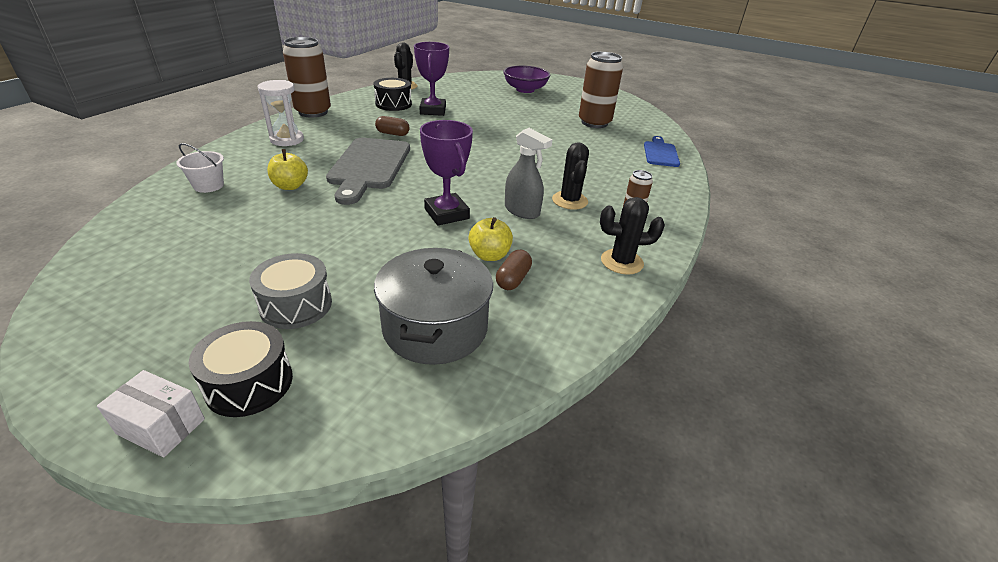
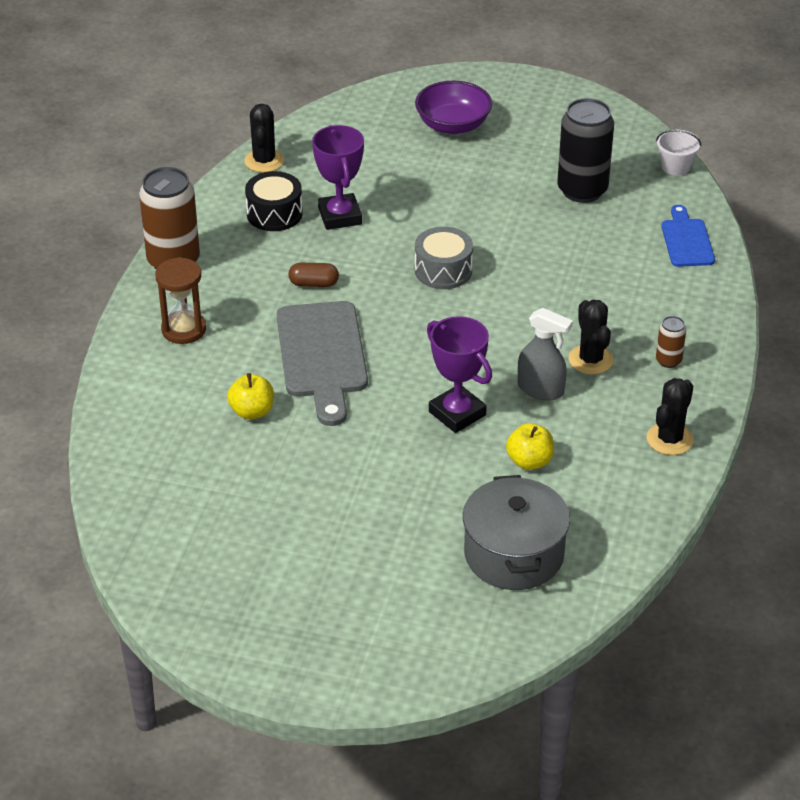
camera: 10 degrees left, 5 degrees up
(161, 426) = (347, 680): white box -> none
(208, 186) = (157, 433): white bucket -> white bucket (675, 166)
(249, 383) = (387, 636): black drum -> none
(287, 140) = (183, 329): white hourglass -> brown hourglass
(296, 305) = (373, 560): grey drum -> grey drum (443, 270)
(513, 279) = (565, 486): brown capsule -> none
(594, 123) = (582, 190): brown can -> black can
(621, 262) = (669, 439): black cactus -> black cactus turned 45 degrees counterclockwise

